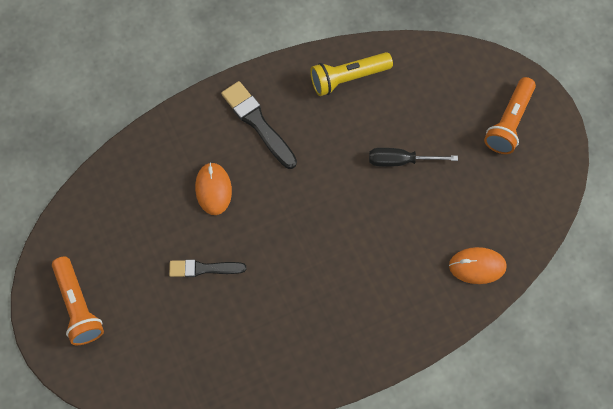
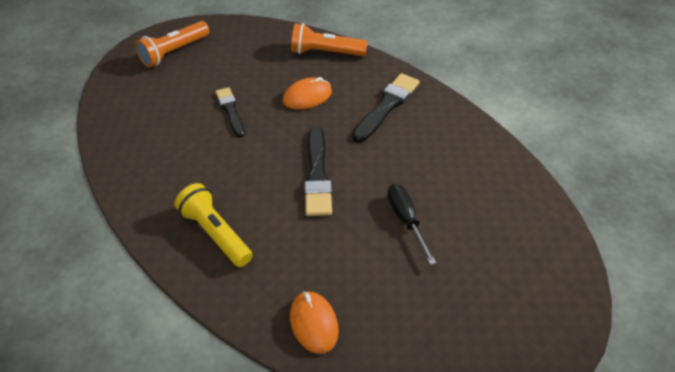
camera: 70 degrees right, 20 degrees down
(324, 214) = (317, 175): none -> black brush
(348, 78) = (472, 155): yellow flashlight -> yellow flashlight (215, 233)
(509, 122) = (512, 310): orange flashlight -> orange flashlight (325, 52)

